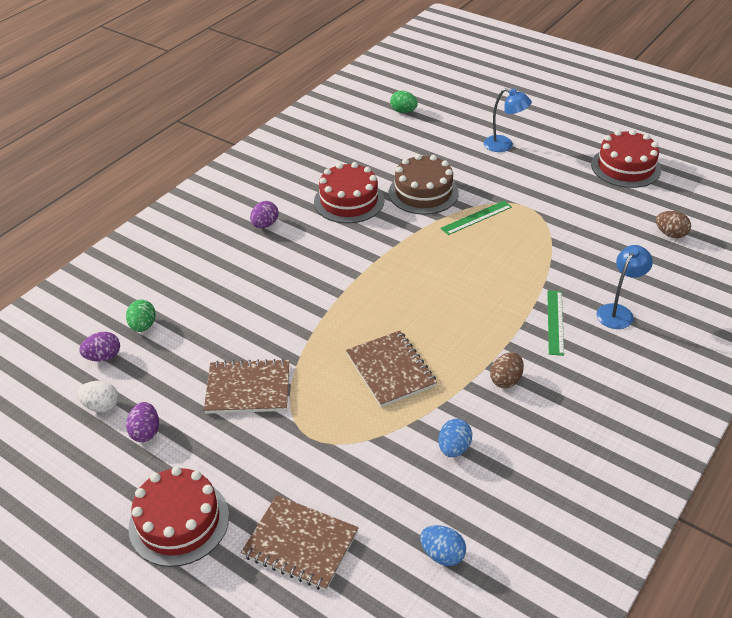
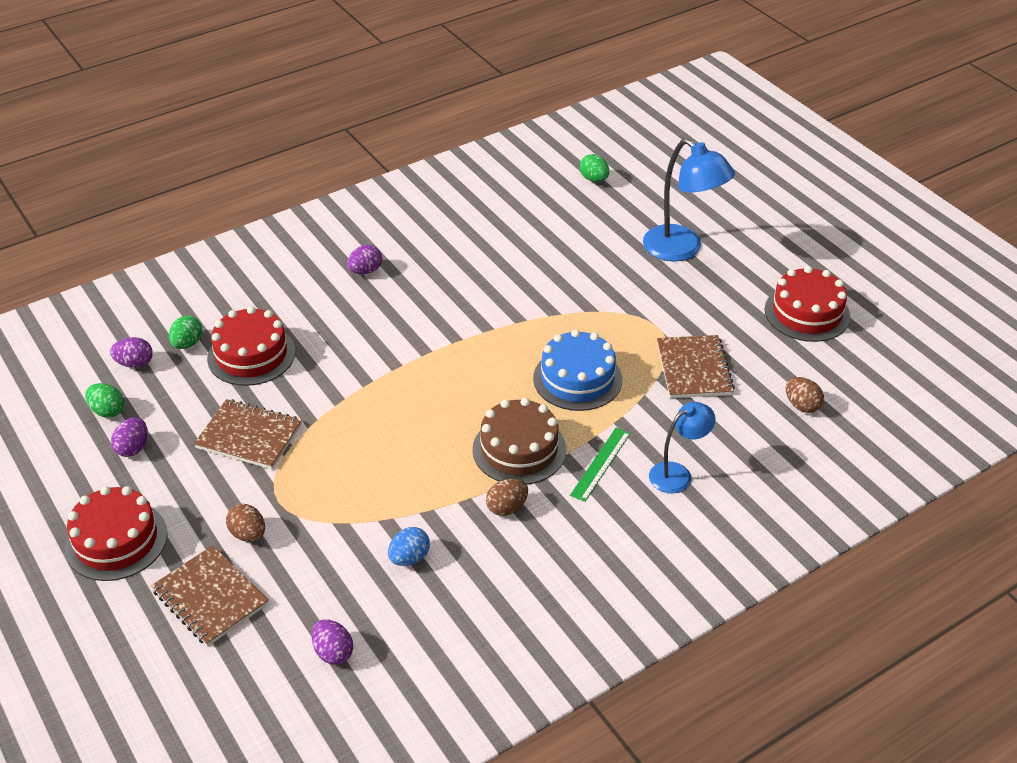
camera: 20 degrees right, 0 degrees up
(101, 406) = (107, 411): white egg -> green egg
(300, 474) = (248, 534): none -> brown egg
(349, 201) = (468, 268): red cake -> red cake (251, 355)
(391, 370) = (397, 461): brown notebook -> brown notebook (694, 369)
(423, 192) = (554, 280): brown cake -> brown cake (519, 449)
(442, 554) = (333, 652): blue egg -> purple egg
(476, 217) = (593, 325): green ruler -> none
(492, 261) = (577, 379): none -> blue cake
(504, 145) = (682, 249): blue lamp -> blue lamp, size x1.65

